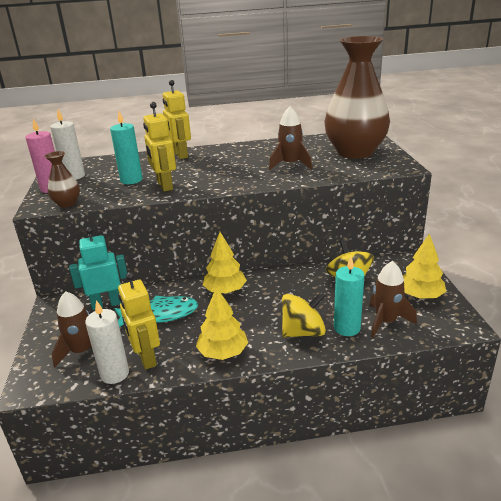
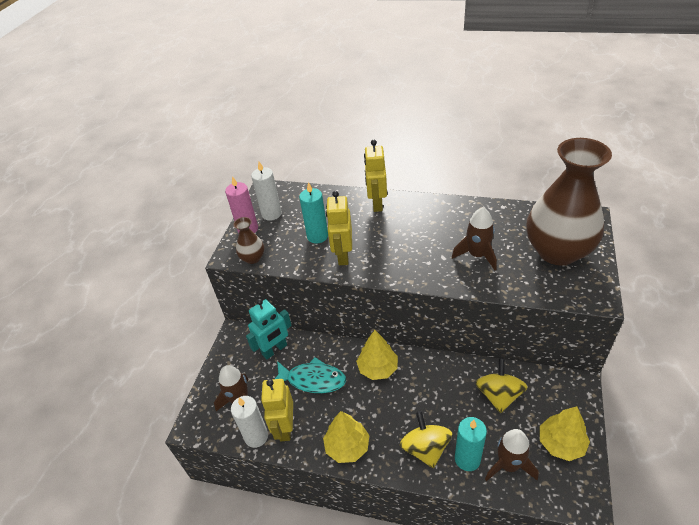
camera: 25 degrees right, 15 degrees up
(106, 304) = (274, 350): turquoise robot -> turquoise robot turned 135 degrees clockwise
(303, 332) = (425, 448): yellow spinning top -> yellow spinning top turned 105 degrees counterclockwise

